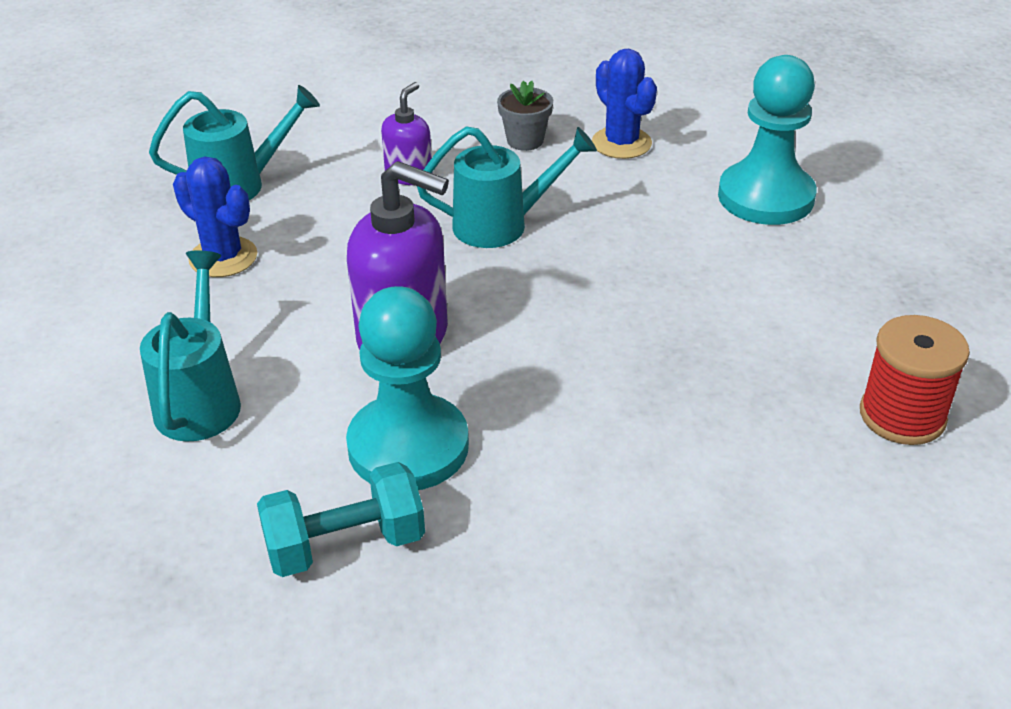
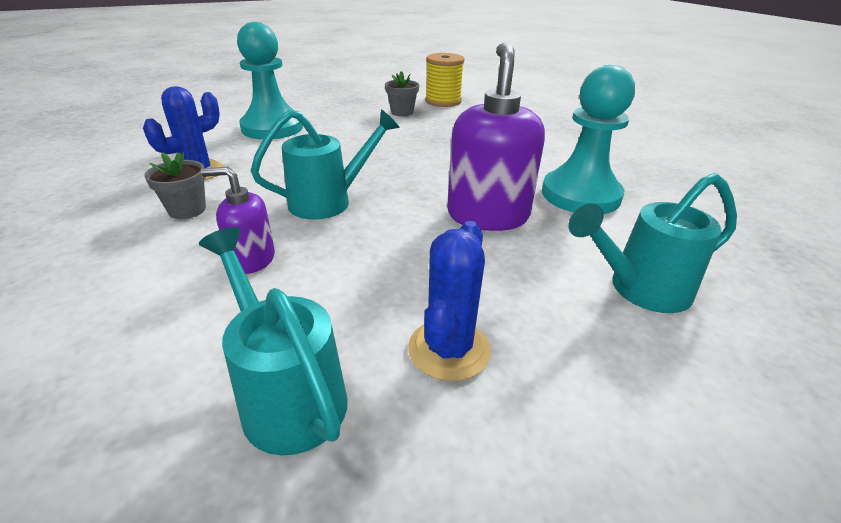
camera: 110 degrees left, 5 degrees down
(345, 545) = (668, 199): turquoise dumbbell -> none
(501, 225) = (328, 201): turquoise watering can -> turquoise watering can turned 90 degrees clockwise
(829, 341) = (402, 112): none -> grey flower pot
(902, 416) = (443, 101): red spool -> yellow spool

